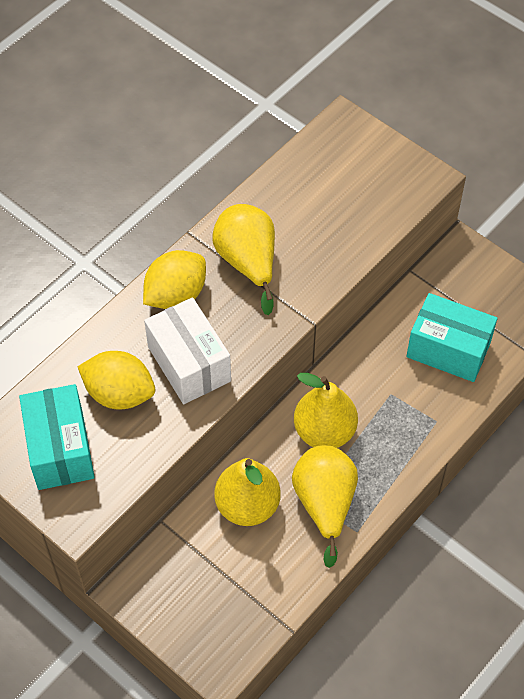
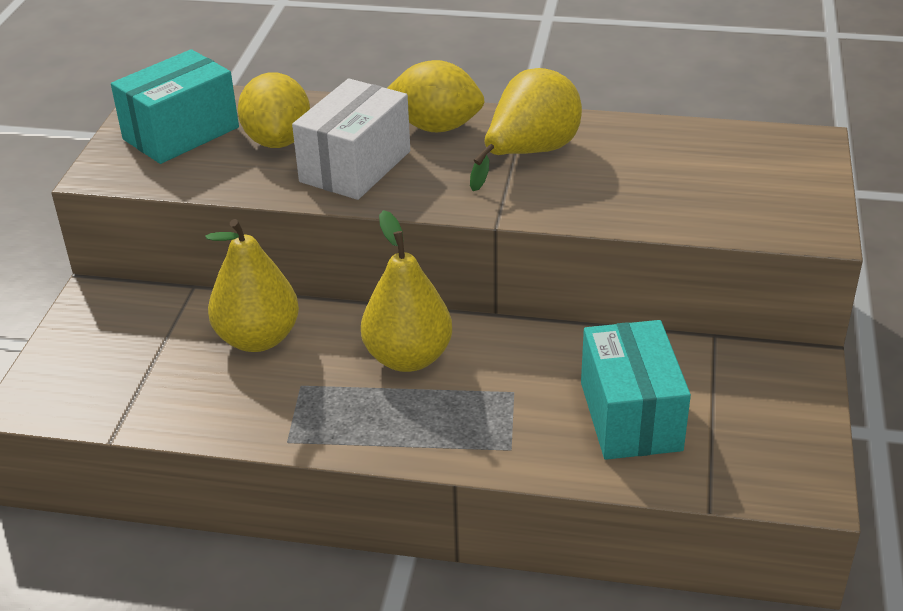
camera: 60 degrees right, 20 degrees down
(325, 503) = (306, 398): yellow pear -> none

